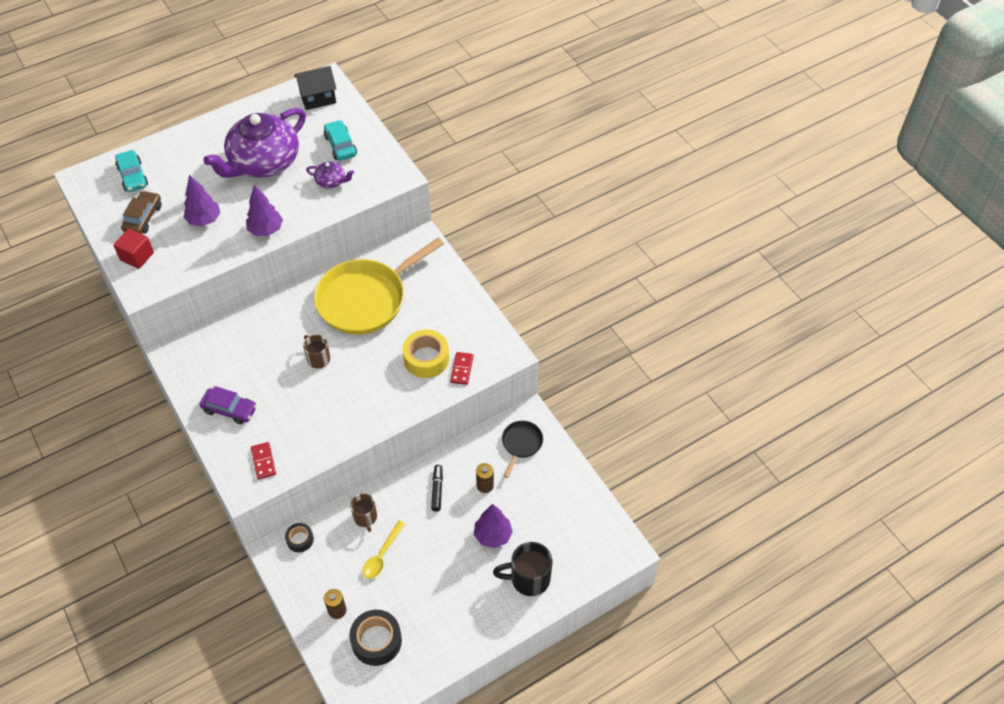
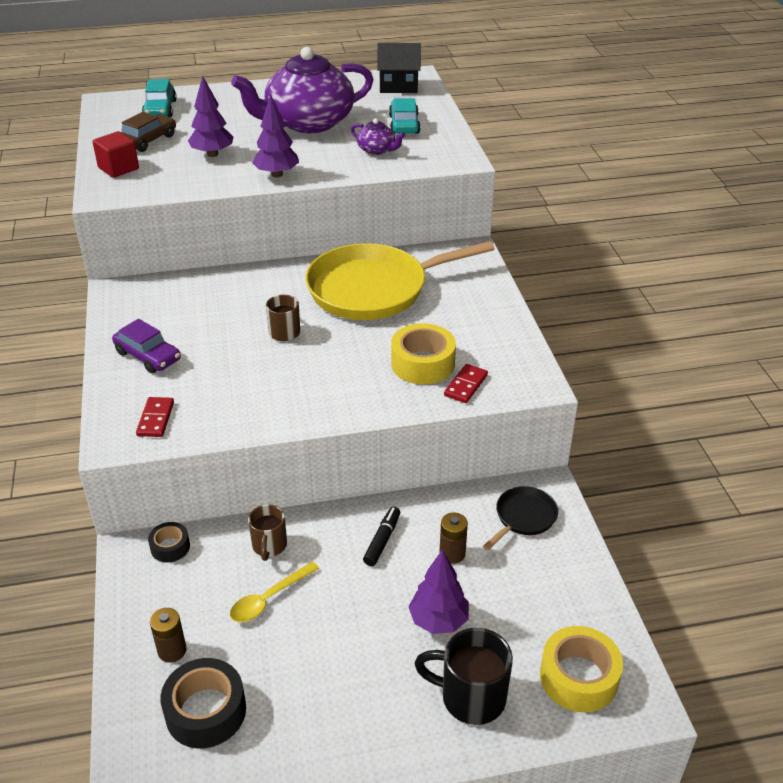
camera: 20 degrees right, 15 degrees down
(586, 545) = (578, 677): none -> yellow tape

